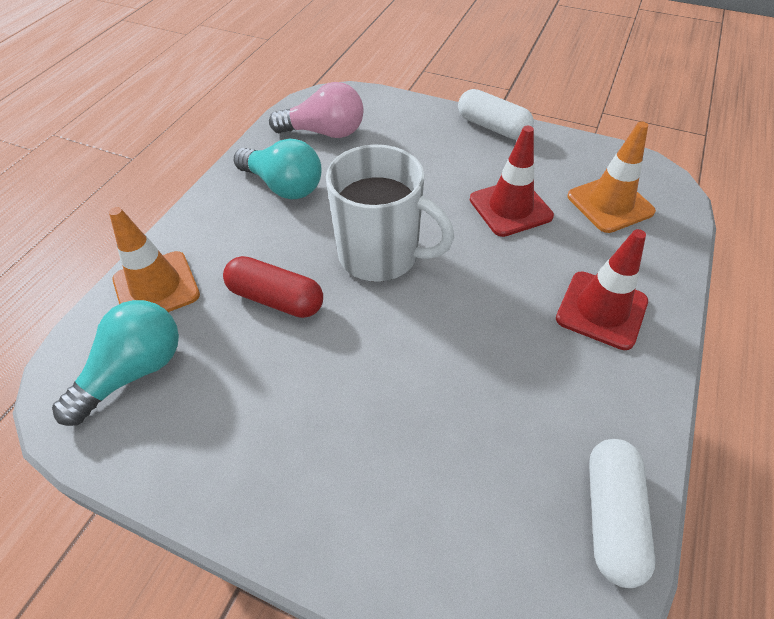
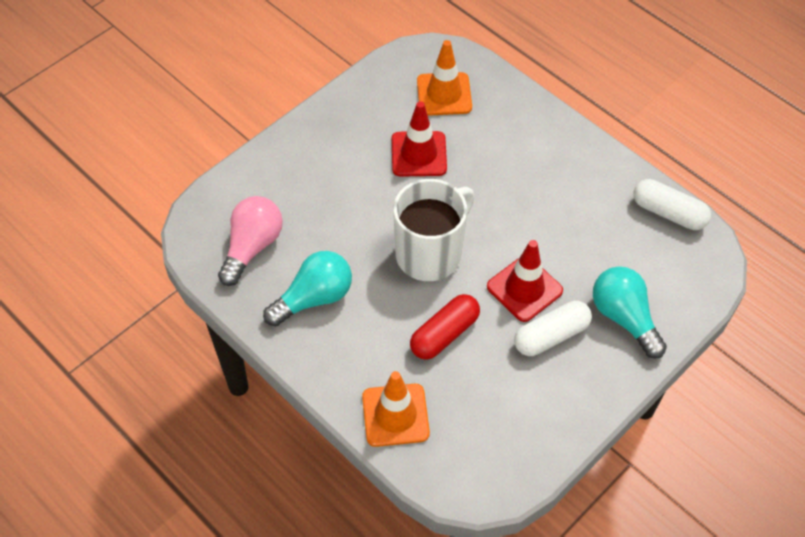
camera: 70 degrees left, 5 degrees up
(135, 371) = (476, 439): turquoise light bulb -> turquoise light bulb (624, 317)
(492, 127) = (314, 123): white capsule -> white capsule (551, 336)
(601, 310) = (536, 148): red traffic cone -> red traffic cone (524, 289)

